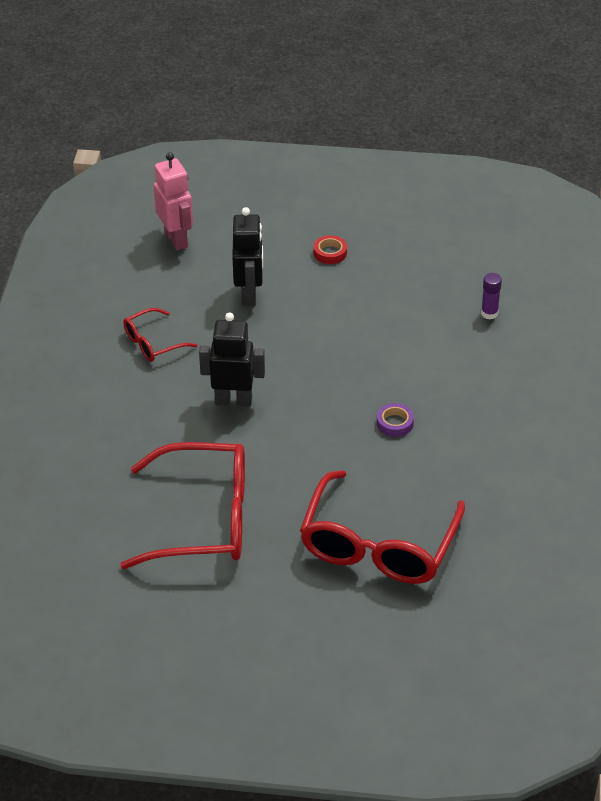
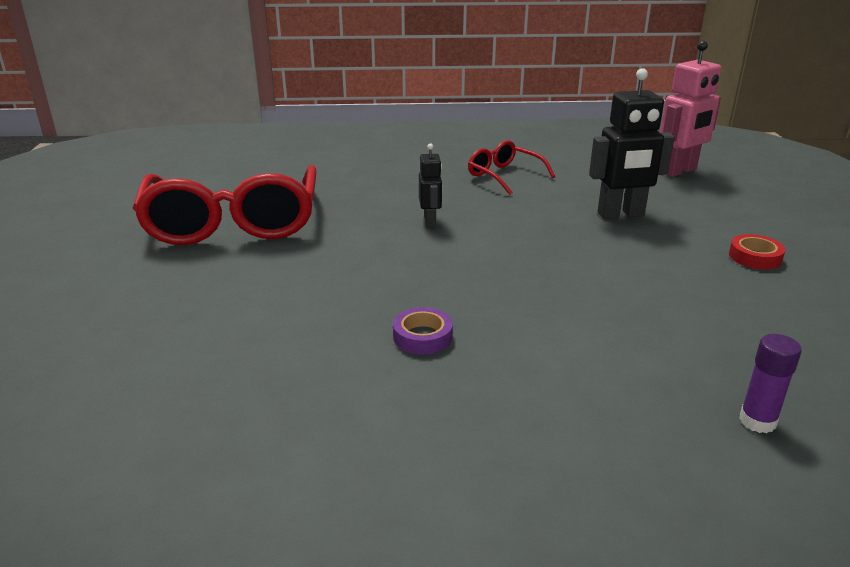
camera: 80 degrees right, 15 degrees down
(233, 400) = (430, 221): black robot -> black robot, size x0.55
(378, 545) = (162, 341): red glasses -> none

